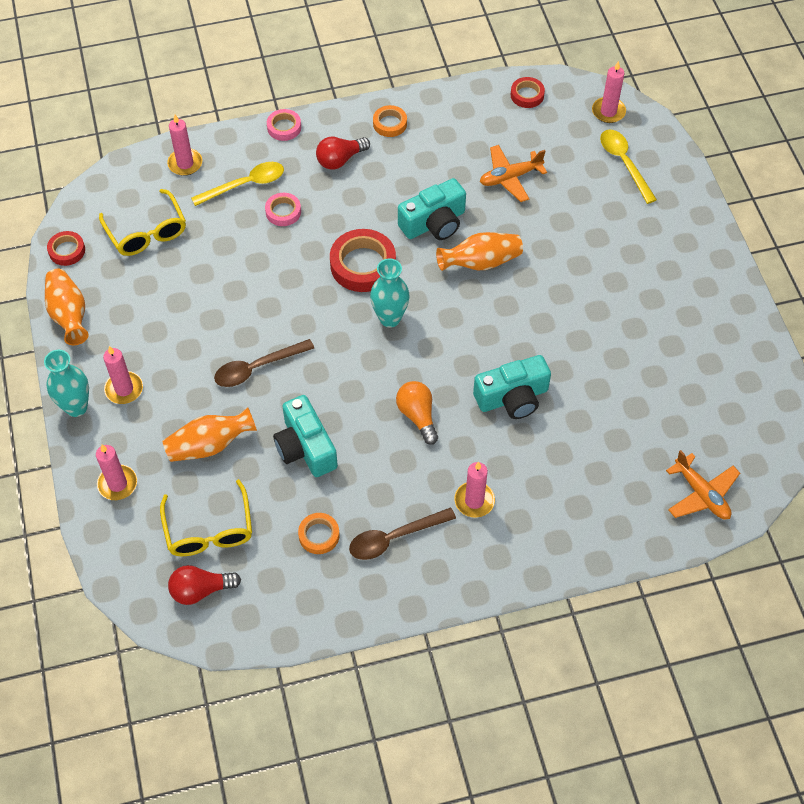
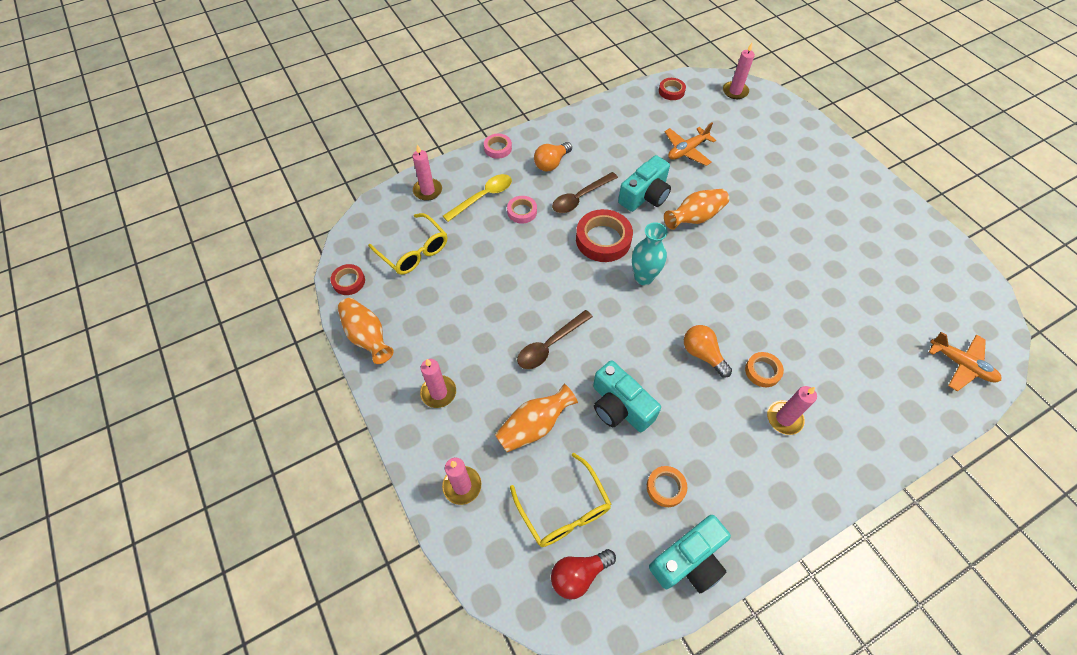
camera: 15 degrees left, 0 degrees up
(76, 407) = (399, 420): turquoise vase -> none
(340, 160) = (551, 163): red light bulb -> orange light bulb
(390, 124) = (579, 130): orange tape -> orange tape (762, 371)
(394, 538) = (733, 472): brown spoon -> brown spoon (580, 198)
(512, 397) = (771, 320): turquoise camera -> turquoise camera (689, 560)
(624, 163) = (765, 124): yellow spoon -> none

